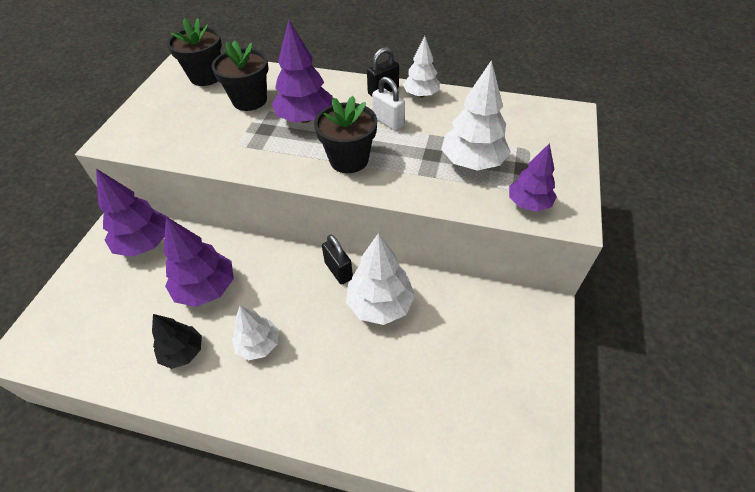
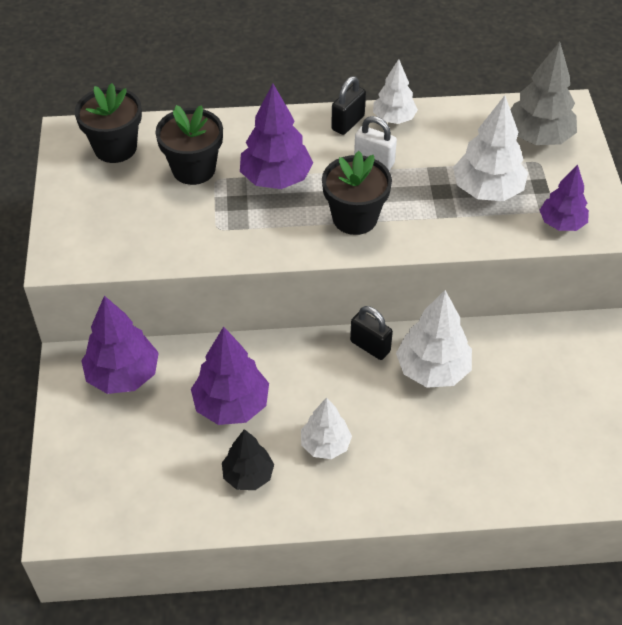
camera: 20 degrees left, 0 degrees up
(536, 130) = (538, 137): none -> grey tree

